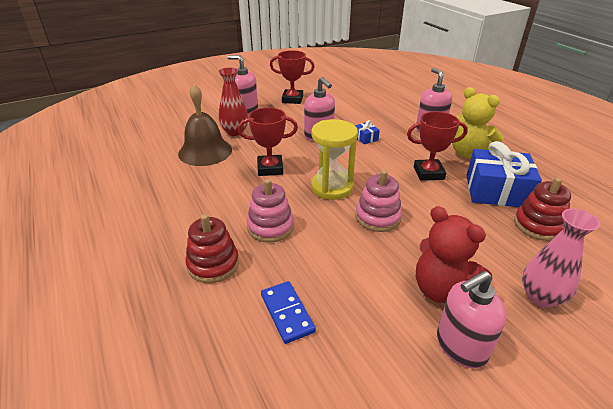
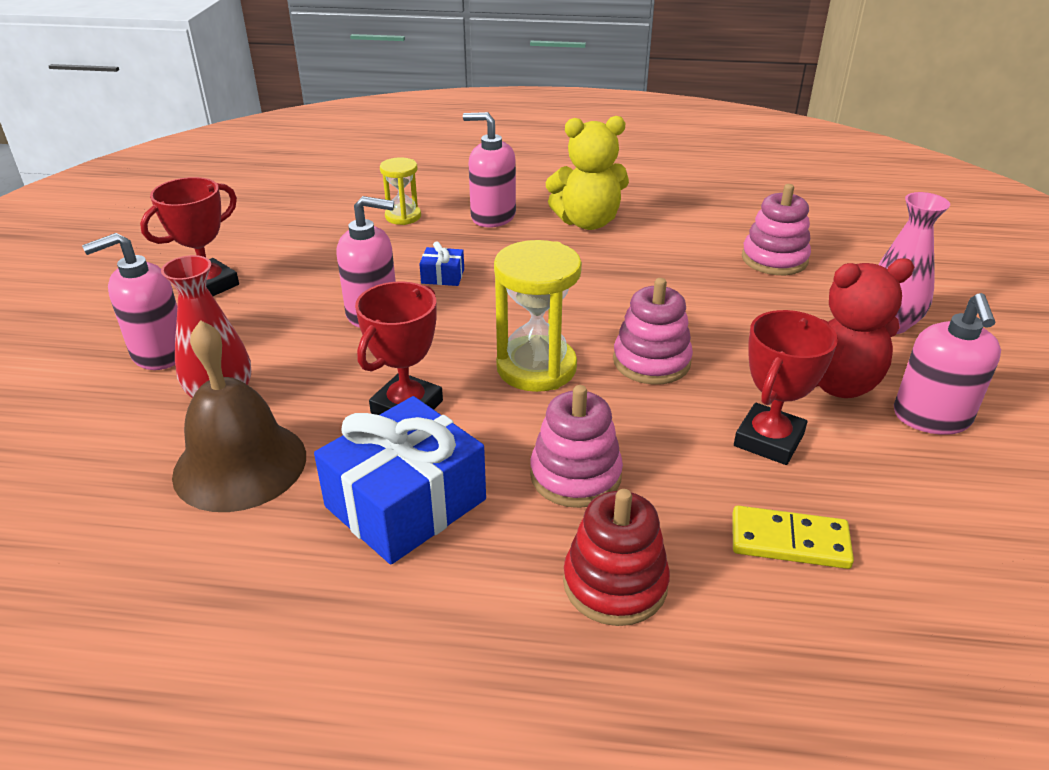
camera: 55 degrees left, 0 degrees up
(287, 313) = (789, 541): blue domino -> yellow domino
(394, 111) = (403, 216): none -> yellow hourglass
(428, 173) = (596, 272): red trophy -> red trophy (768, 440)
(496, 191) = (686, 248): blue gift -> blue gift (406, 503)
(538, 225) = (774, 259): red stacking toy -> pink stacking toy

